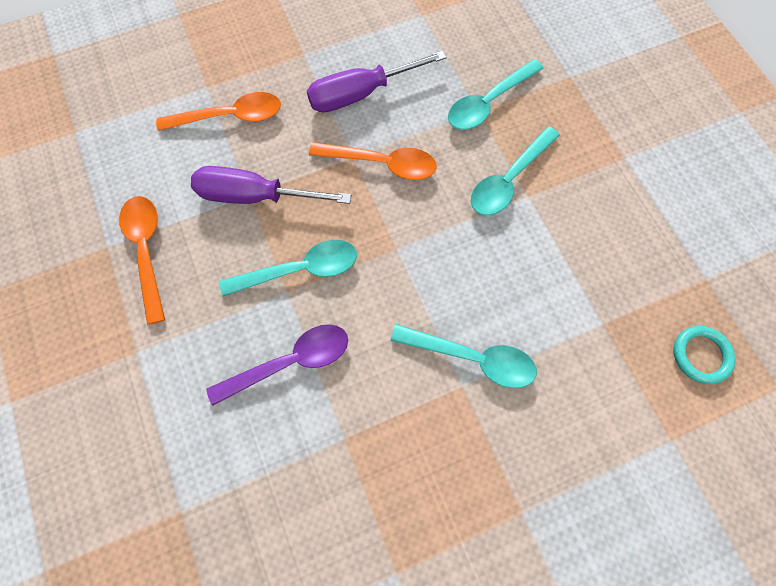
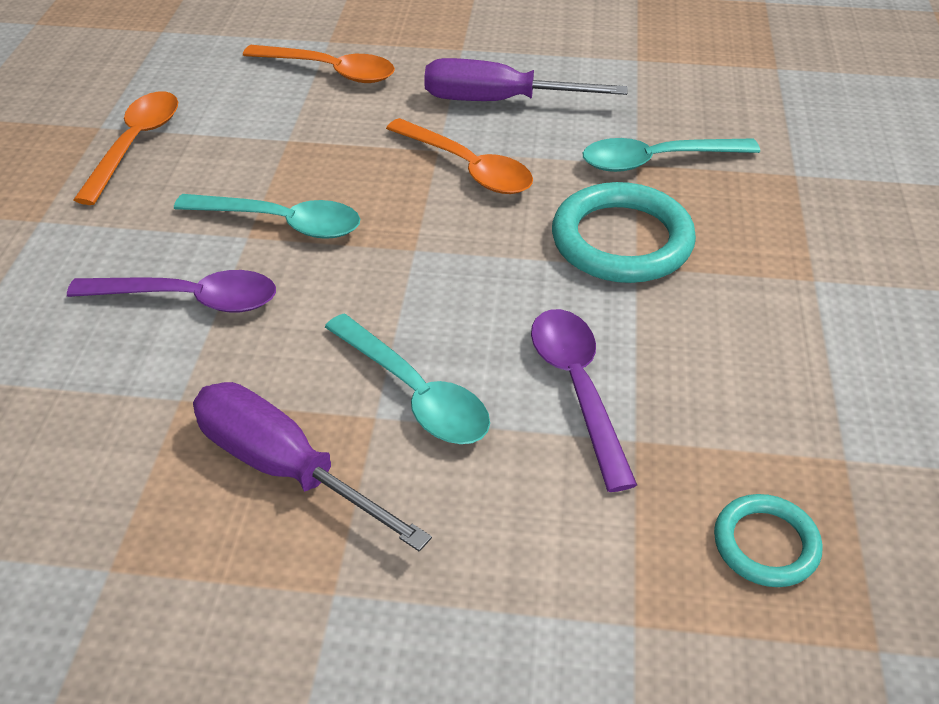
camera: 30 degrees right, 25 degrees down
(254, 196) = (292, 142): purple screwdriver -> purple screwdriver (283, 467)
(509, 180) = (622, 240): turquoise spoon -> turquoise ring
(554, 305) = (577, 388): none -> purple spoon

